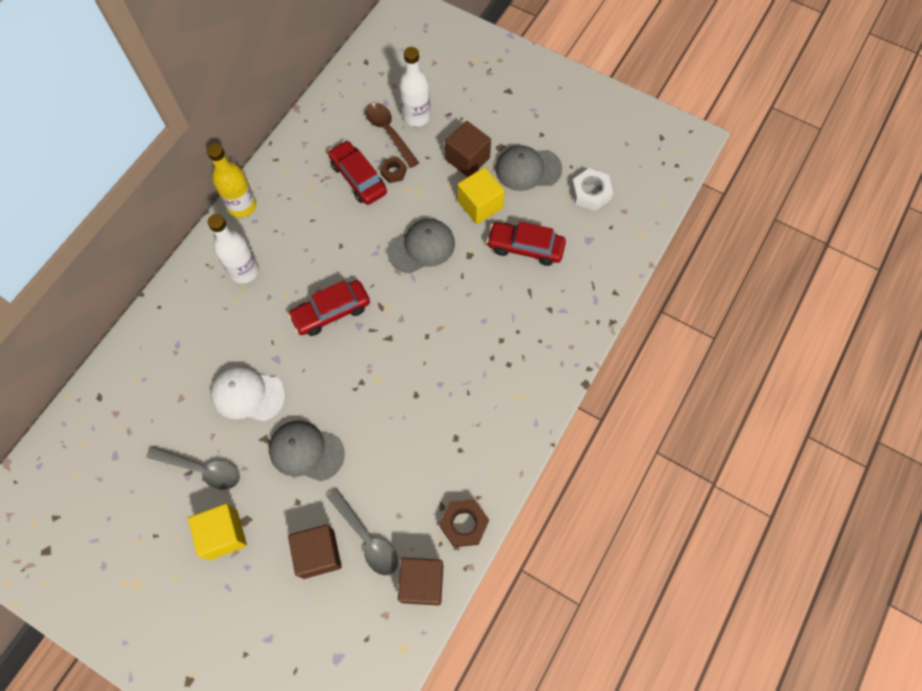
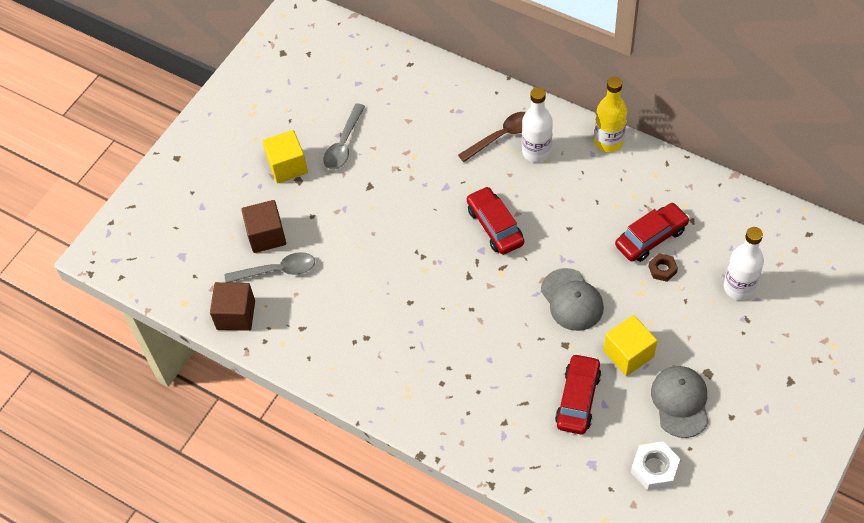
camera: 95 degrees right, 10 degrees down
(247, 394) = (411, 169): white cap -> none
(306, 451) = (357, 218): grey cap -> none
(367, 538) = (277, 270): grey spoon -> grey spoon turned 150 degrees counterclockwise
(389, 132) = (713, 262): brown spoon -> brown spoon (502, 136)
(464, 524) = (285, 346): brown nut -> none
(467, 159) = (687, 340): brown cube -> none

